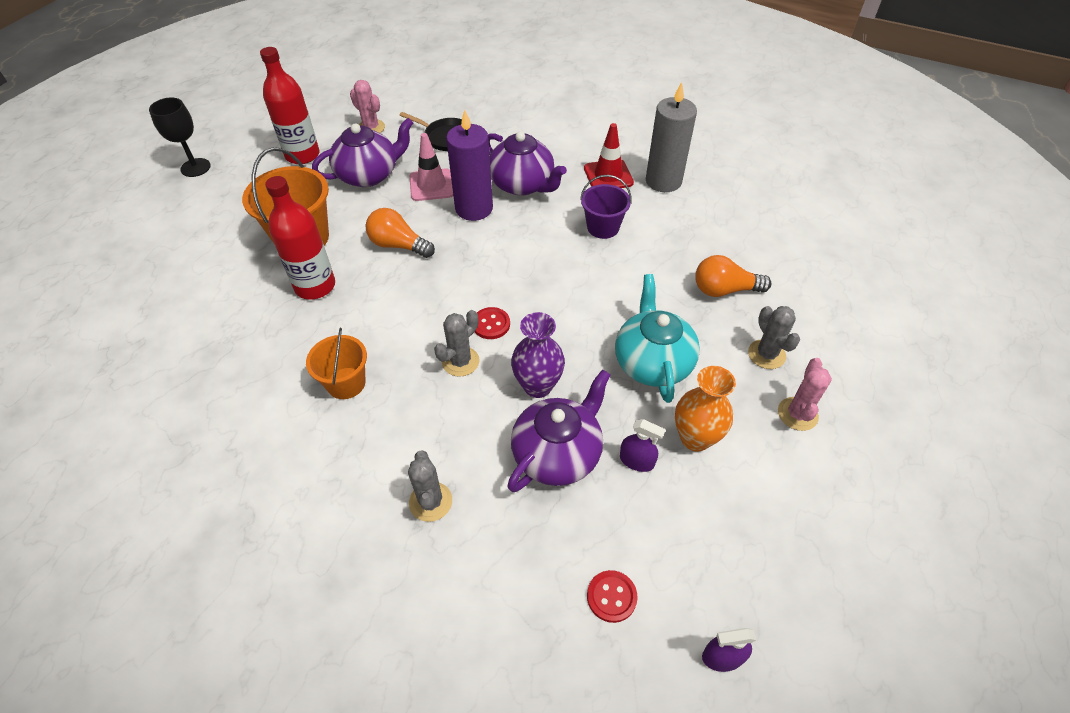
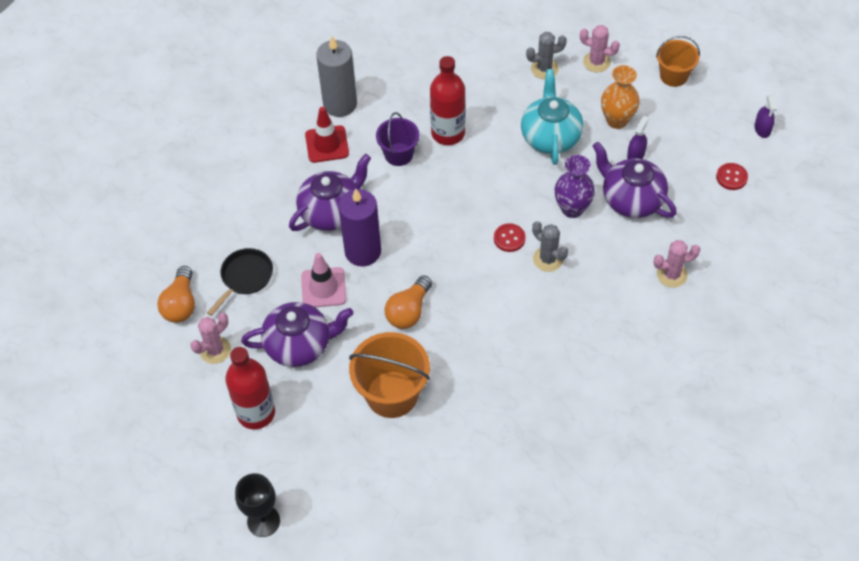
camera: 85 degrees left, 5 degrees up
(315, 286) = (458, 374): red bottle -> red bottle (448, 133)
(346, 383) = (569, 338): orange bucket -> orange bucket (673, 76)
(369, 175) = (299, 345): purple teapot -> purple teapot turned 105 degrees clockwise
(430, 502) = (672, 275): grey cactus -> pink cactus
(652, 362) = (550, 136): turquoise teapot -> turquoise teapot turned 90 degrees clockwise
(724, 290) = (478, 82): orange light bulb -> orange light bulb (181, 304)

